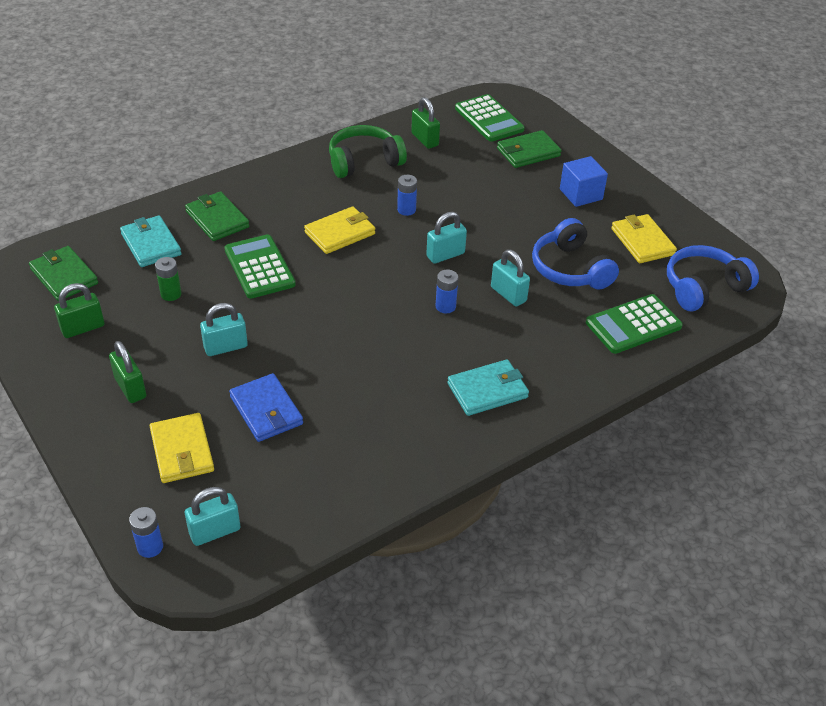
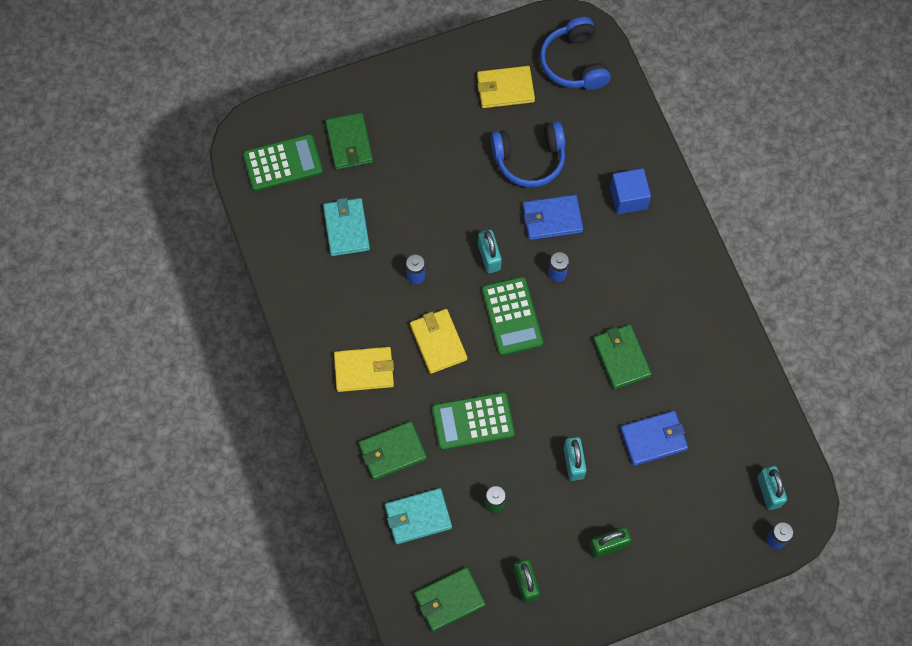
camera: 75 degrees left, 25 degrees up
(182, 451) = (686, 509): yellow wallet -> yellow wallet (364, 370)
(361, 370) = (621, 357): none -> green wallet
(364, 161) = (328, 299): green headphones -> none
(425, 140) = (304, 233): green padlock -> none
(487, 390) = (661, 265): turquoise wallet -> turquoise wallet (346, 228)
(508, 294) = (552, 219): turquoise padlock -> blue wallet
(581, 194) = (426, 117): blue cube -> blue cube (628, 198)
(633, 325) = (608, 133): green calculator -> green calculator (512, 316)

